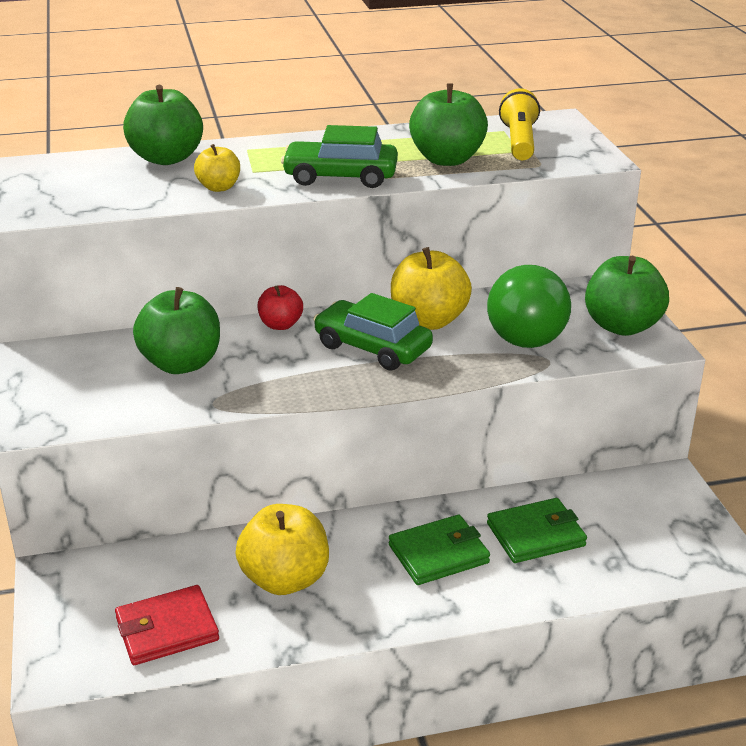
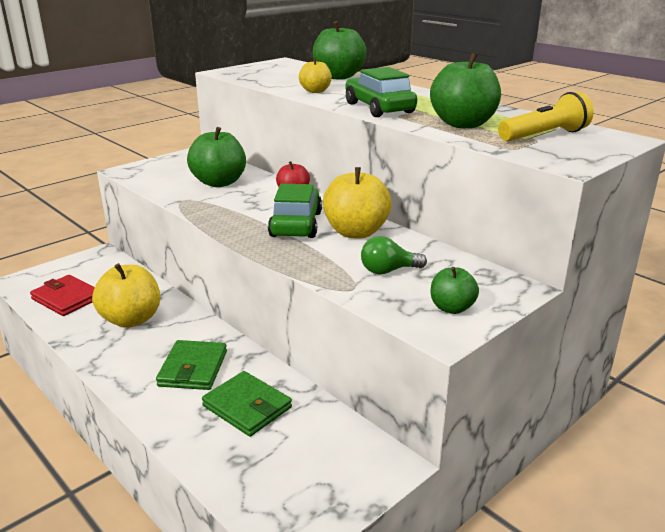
camera: 60 degrees right, 5 degrees down
(438, 554) = (193, 368): green wallet -> green wallet turned 60 degrees clockwise
(530, 331) = (388, 271): green light bulb -> green light bulb, size x0.51
(622, 326) = (452, 308): green apple -> green apple, size x0.57

